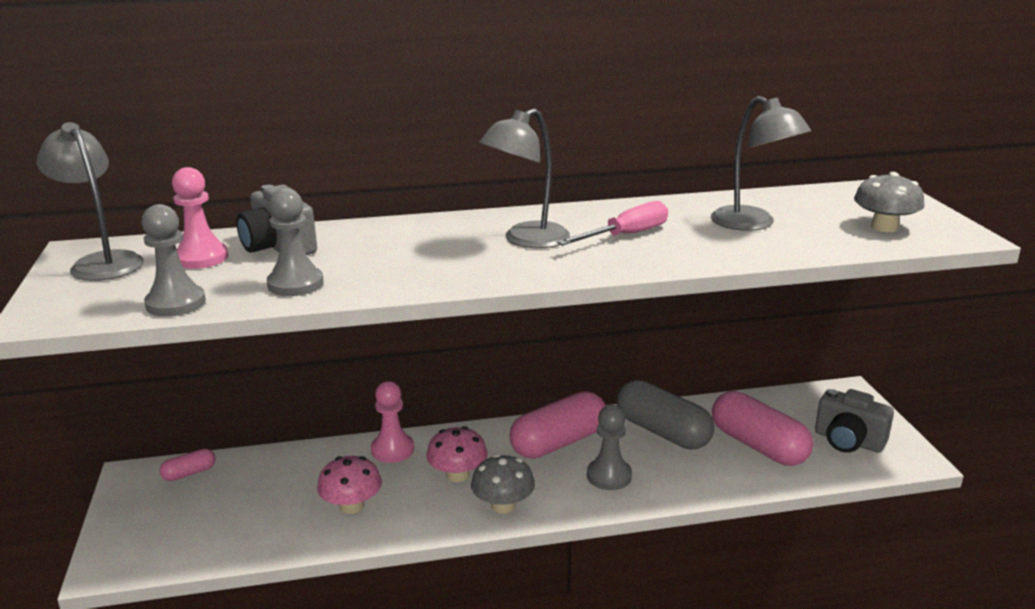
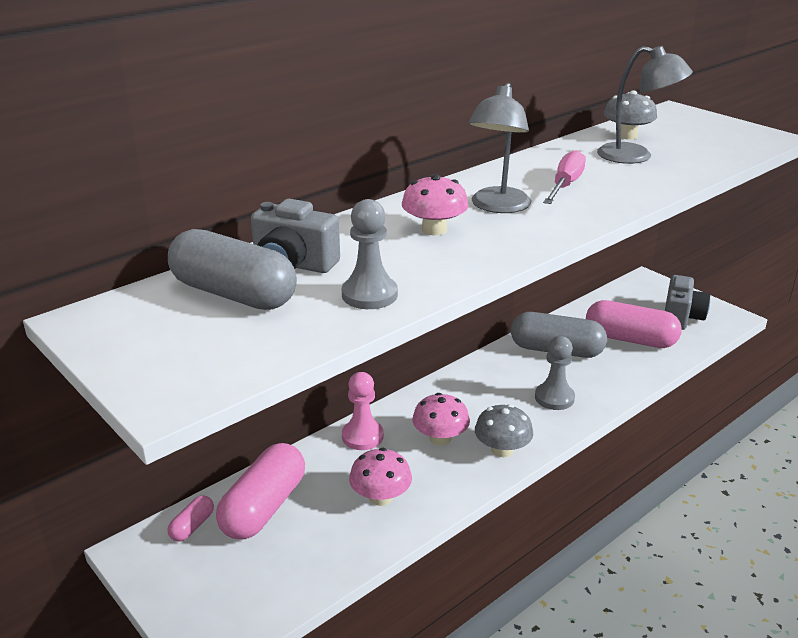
camera: 30 degrees left, 5 degrees up
(102, 262) = (132, 325): grey lamp -> none
(175, 303) = (286, 344): grey pawn -> none
(201, 258) = (233, 294): pink pawn -> grey capsule
(436, 246) = (434, 229): none -> pink mushroom
(559, 442) = (490, 384): pink capsule -> pink capsule (264, 507)
(848, 441) = (681, 317): grey camera -> grey camera turned 75 degrees counterclockwise
(884, 227) = (720, 141): grey mushroom -> grey mushroom (627, 136)

